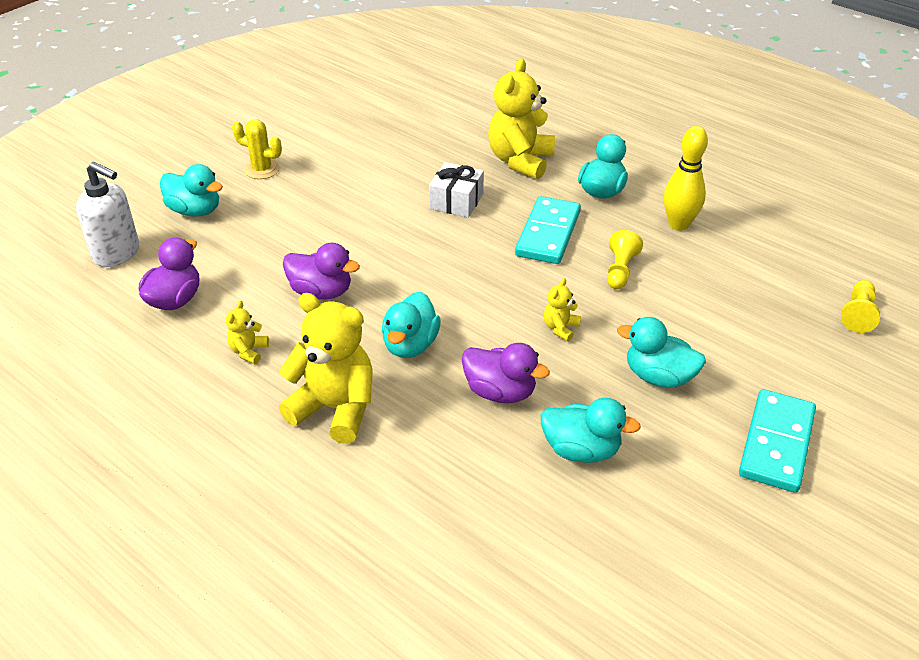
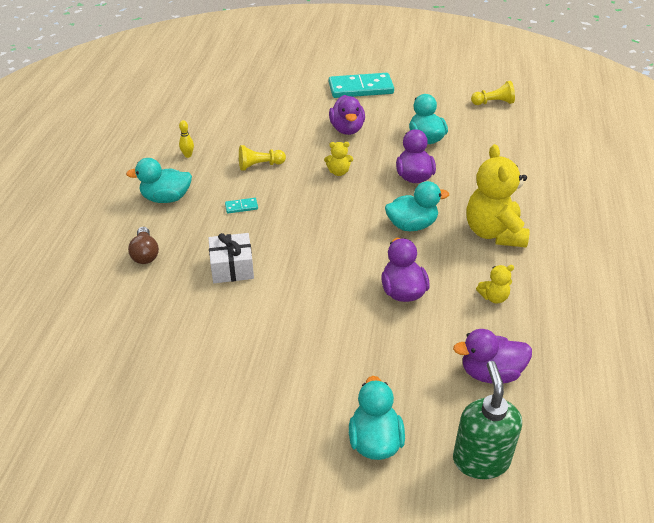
camera: 120 degrees left, 0 degrees up
(117, 253) = (481, 459): white soap dispenser -> green soap dispenser
(262, 169) = (271, 429): yellow cactus -> none
(520, 161) = (145, 254): yellow teddy bear -> brown light bulb
(548, 234) = (241, 207): turquoise domino -> turquoise domino, size x0.42
(658, 377) = (347, 129): turquoise duck -> purple duck
(679, 224) = (188, 155): yellow bowling pin -> yellow bowling pin, size x0.47
(858, 314) = (235, 82): yellow pawn -> yellow pawn (493, 103)

